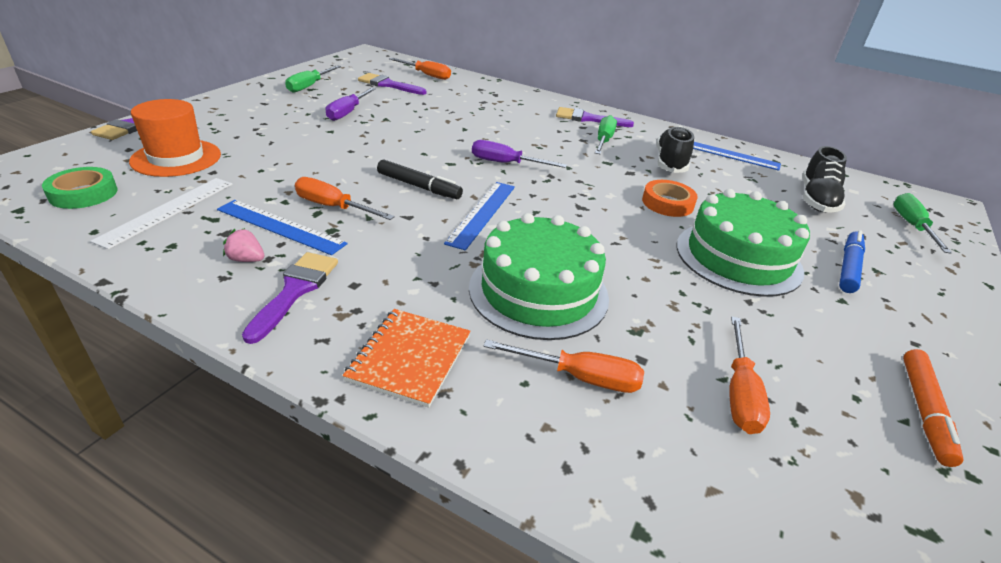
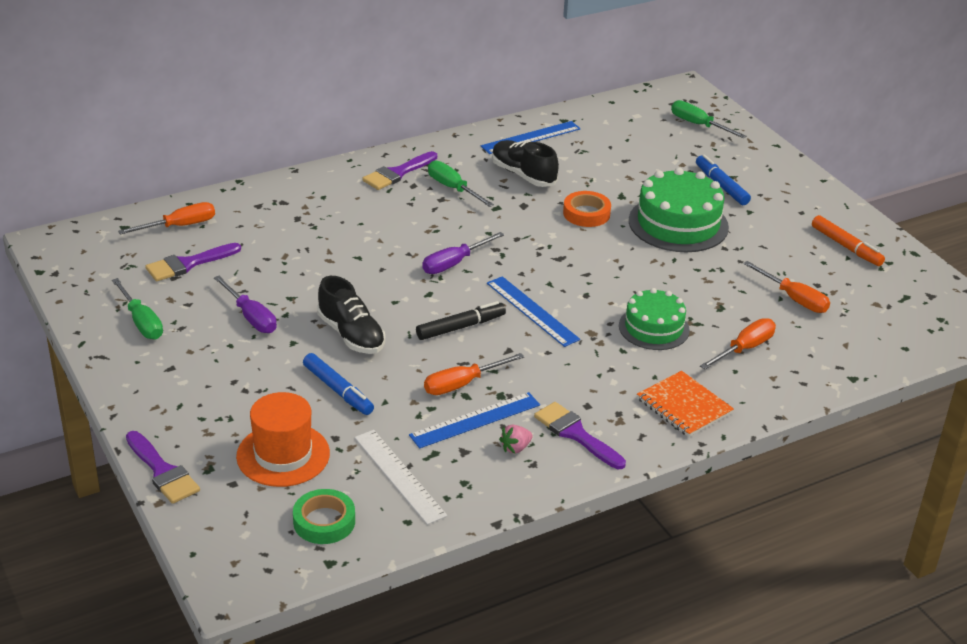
camera: 55 degrees left, 0 degrees up
(280, 159) = (338, 390): none -> blue marker
(538, 291) = (654, 328): green cake -> green cake, size x0.64
(816, 199) = (635, 141): black shoe -> black shoe (351, 335)

